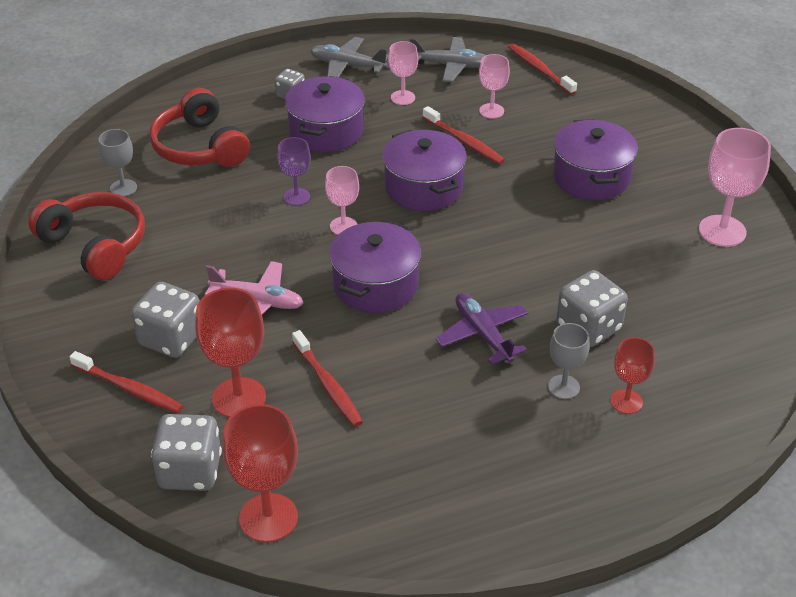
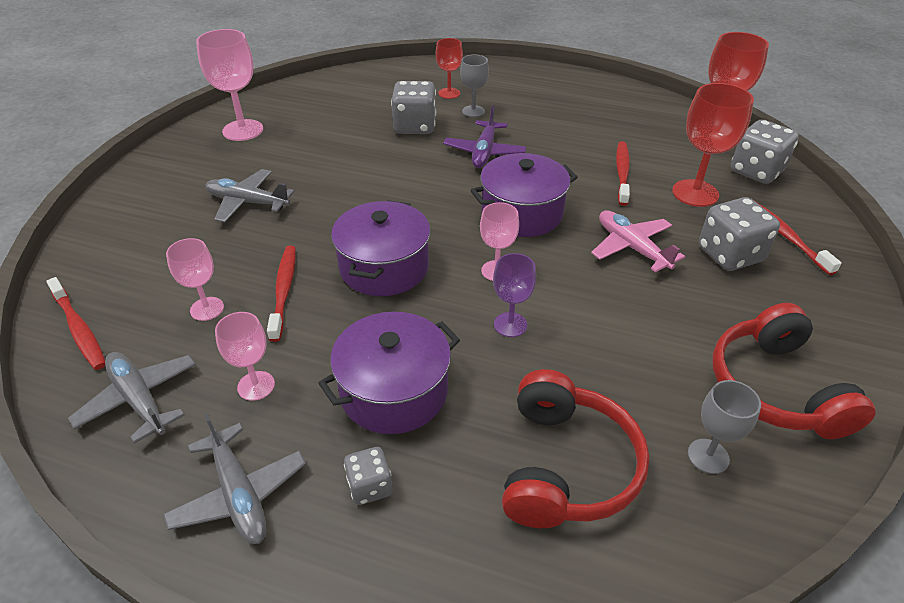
camera: 140 degrees left, 0 degrees up
(540, 70) = (79, 329): red toothbrush -> red toothbrush turned 45 degrees counterclockwise
(591, 177) = (247, 202): purple pot -> grey plane

